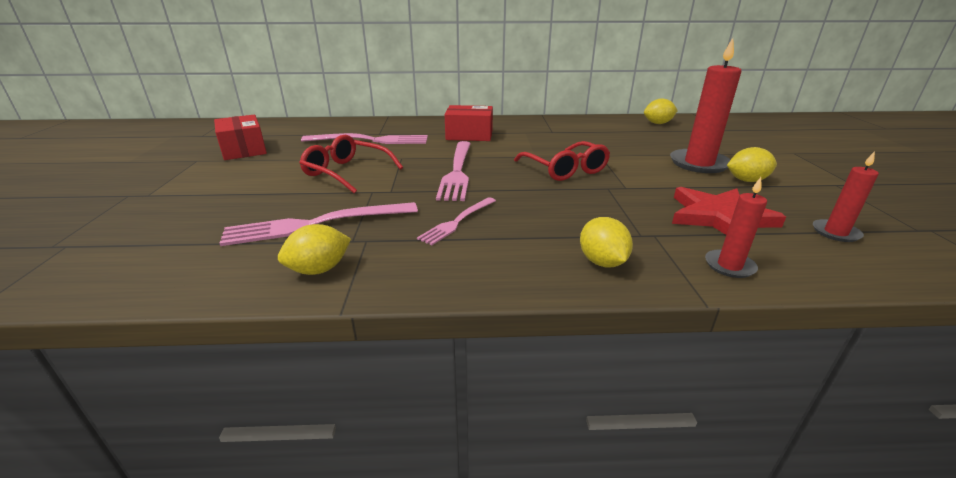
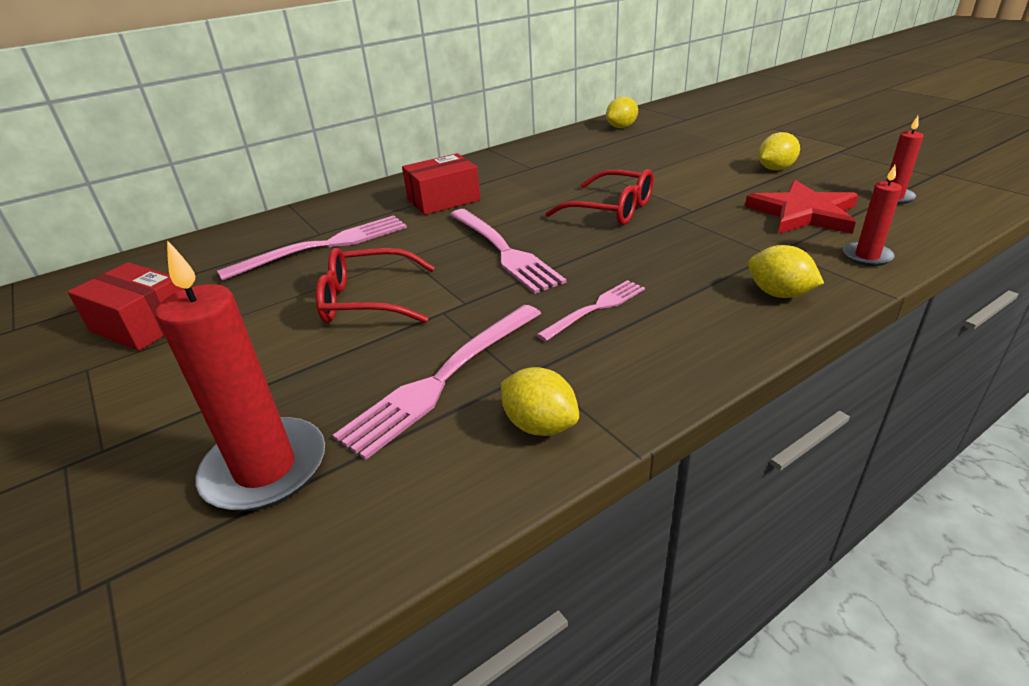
camera: 30 degrees left, 5 degrees up
(319, 269) = (540, 425): yellow lemon -> yellow lemon turned 75 degrees counterclockwise
(457, 222) = (596, 308): pink fork -> pink fork turned 135 degrees counterclockwise
(699, 164) = (717, 163): red candle -> red candle (265, 468)

